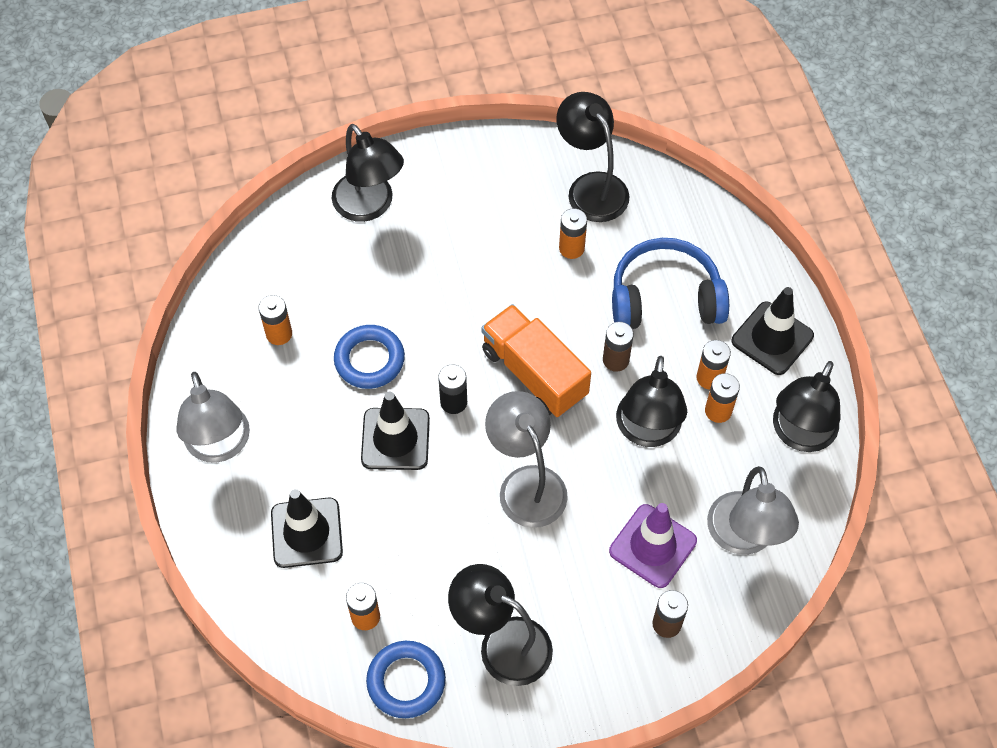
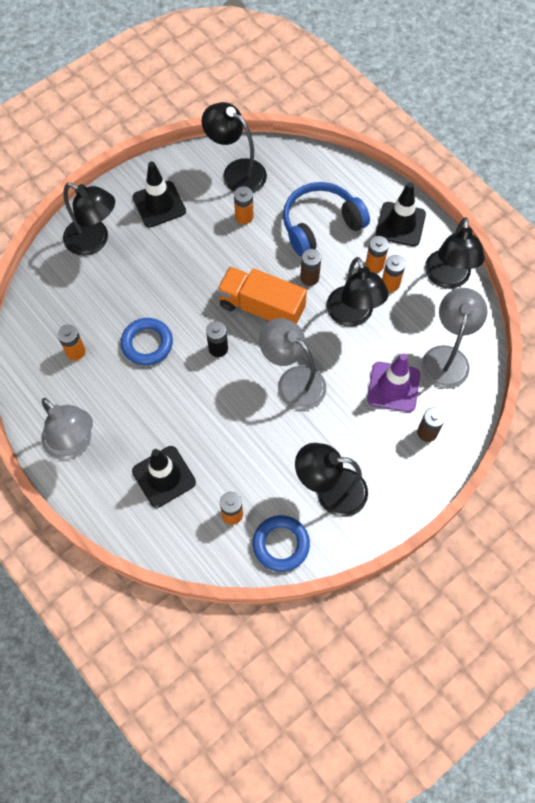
camera: 25 degrees left, 5 degrees up
(395, 439) = (192, 389): black traffic cone -> black traffic cone (159, 204)
(744, 538) = (446, 357): grey lamp -> grey lamp turned 135 degrees counterclockwise

